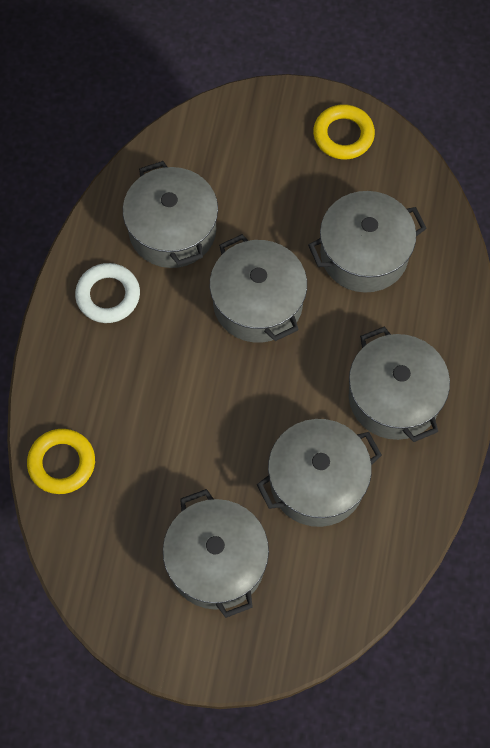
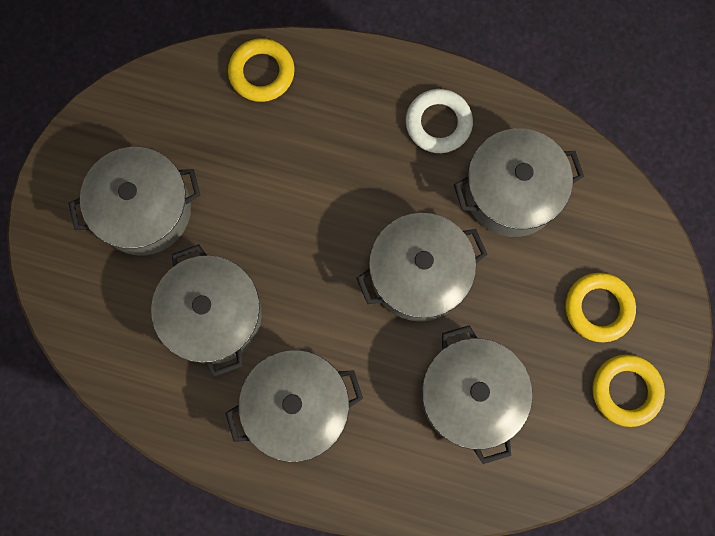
camera: 95 degrees right, 10 degrees up
(274, 157) = (598, 308): none -> yellow ring

